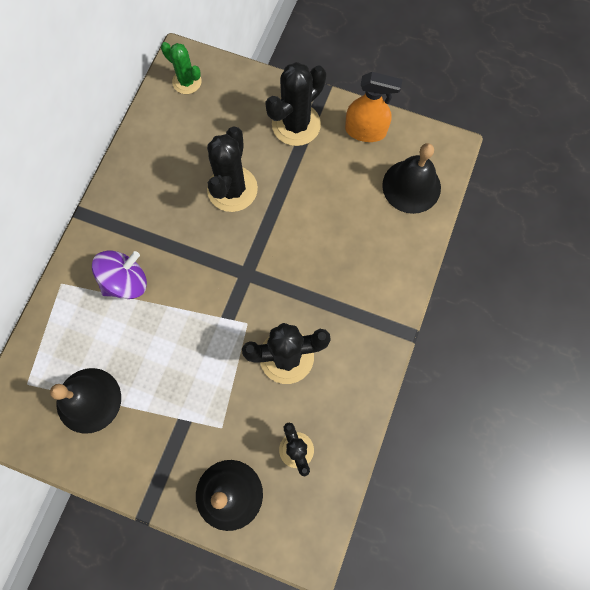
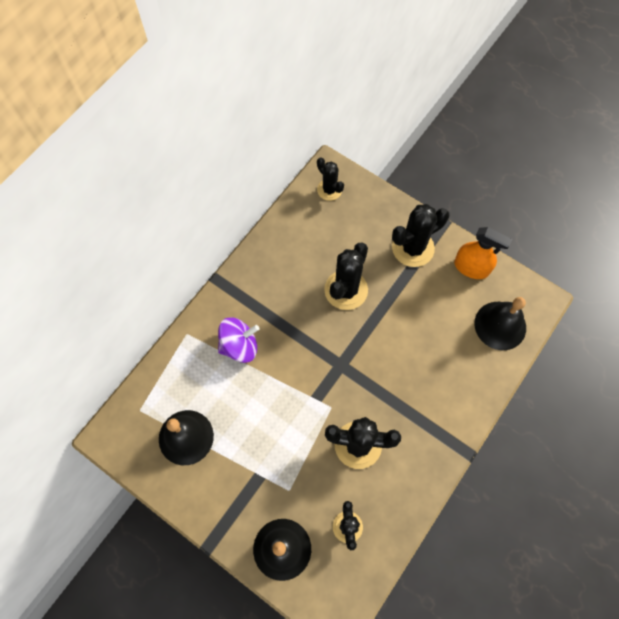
camera: 15 degrees right, 5 degrees down
(187, 82) = (329, 190): green cactus -> black cactus

